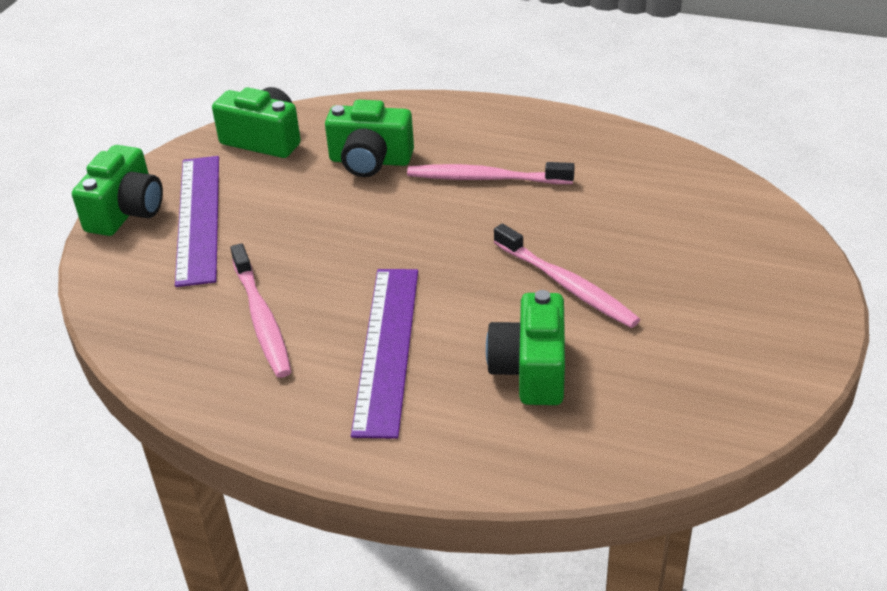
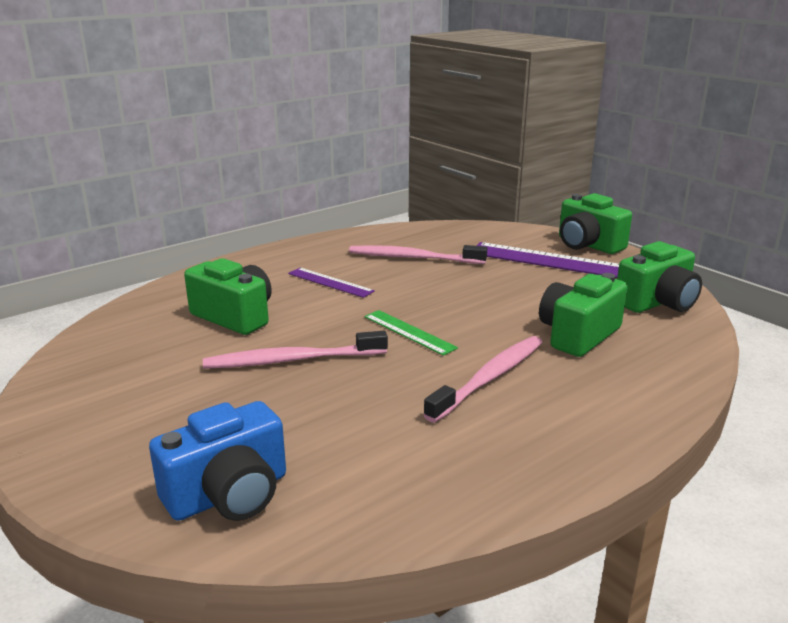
camera: 120 degrees right, 15 degrees down
(386, 348) = (330, 282): purple ruler -> purple ruler, size x0.54
(450, 245) = (409, 332): none -> green ruler
(738, 223) = (229, 494): none -> blue camera

